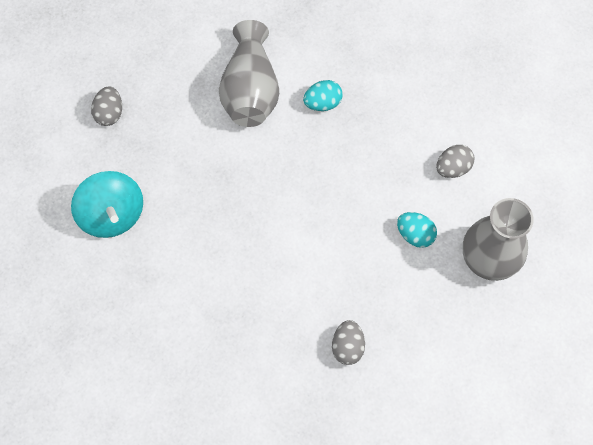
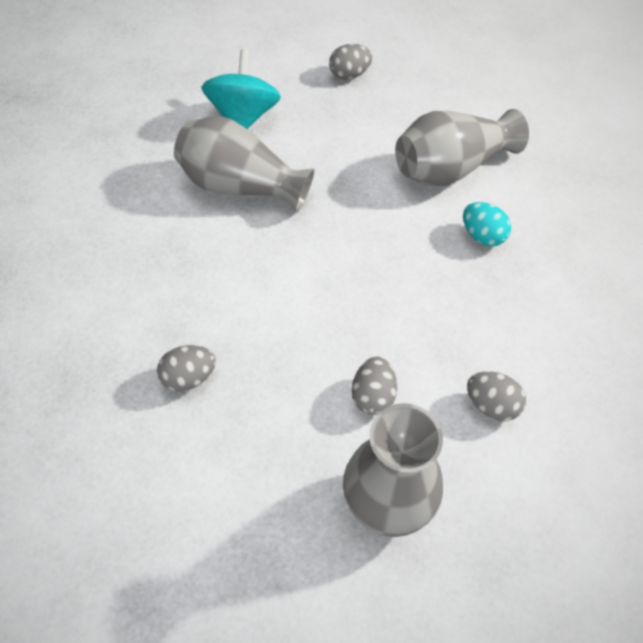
camera: 65 degrees right, 10 degrees down
(112, 215) = (244, 117): turquoise spinning top -> turquoise spinning top turned 150 degrees clockwise
(188, 246) = (241, 186): none -> grey vase
(415, 235) = (373, 395): turquoise egg -> grey egg

